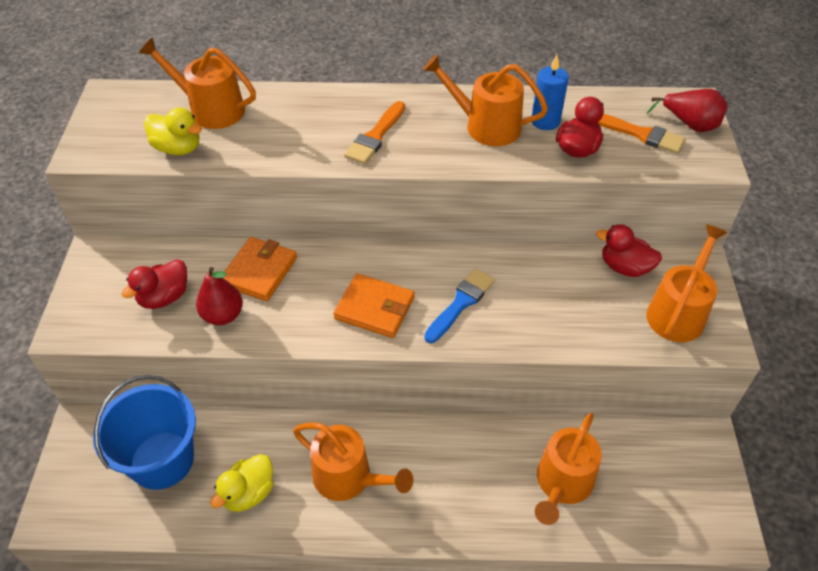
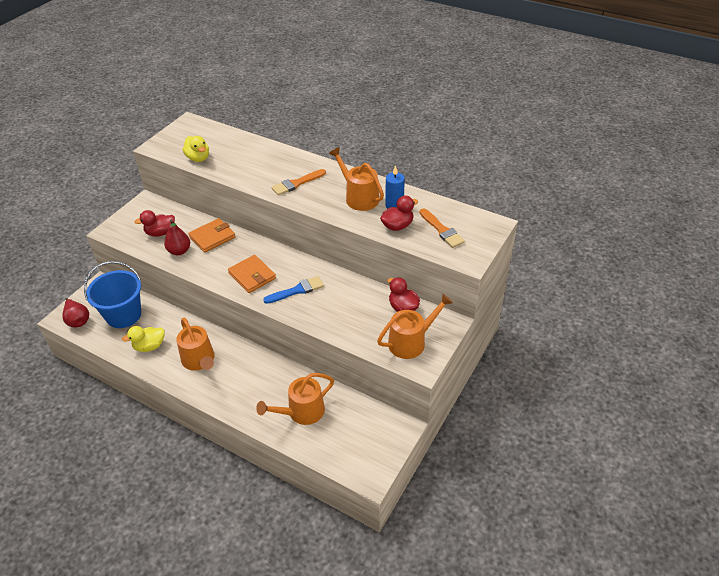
camera: 30 degrees right, 5 degrees down
(211, 109) = (229, 144): orange watering can -> none
(690, 125) = (477, 235): red pear -> red pear (78, 320)

